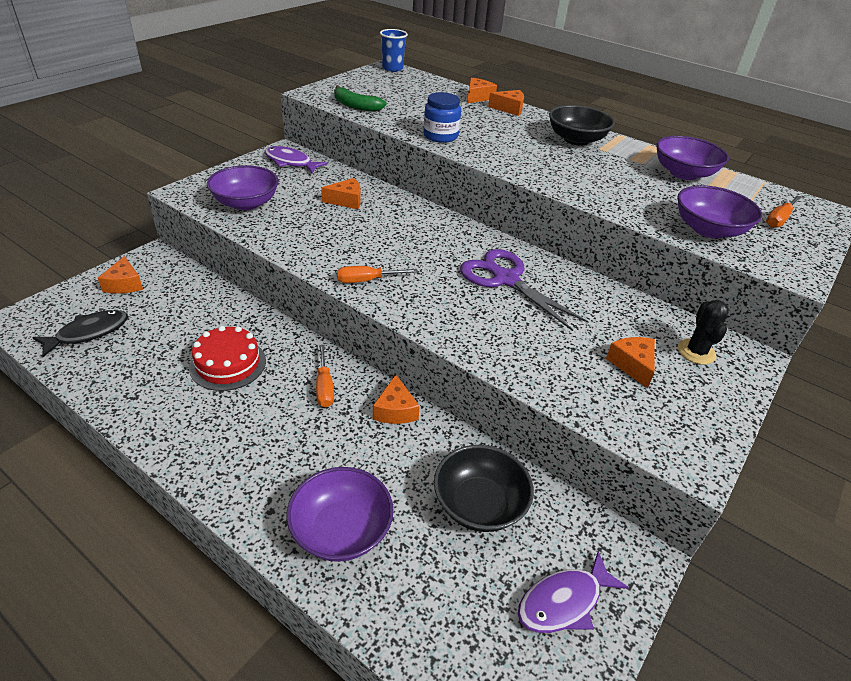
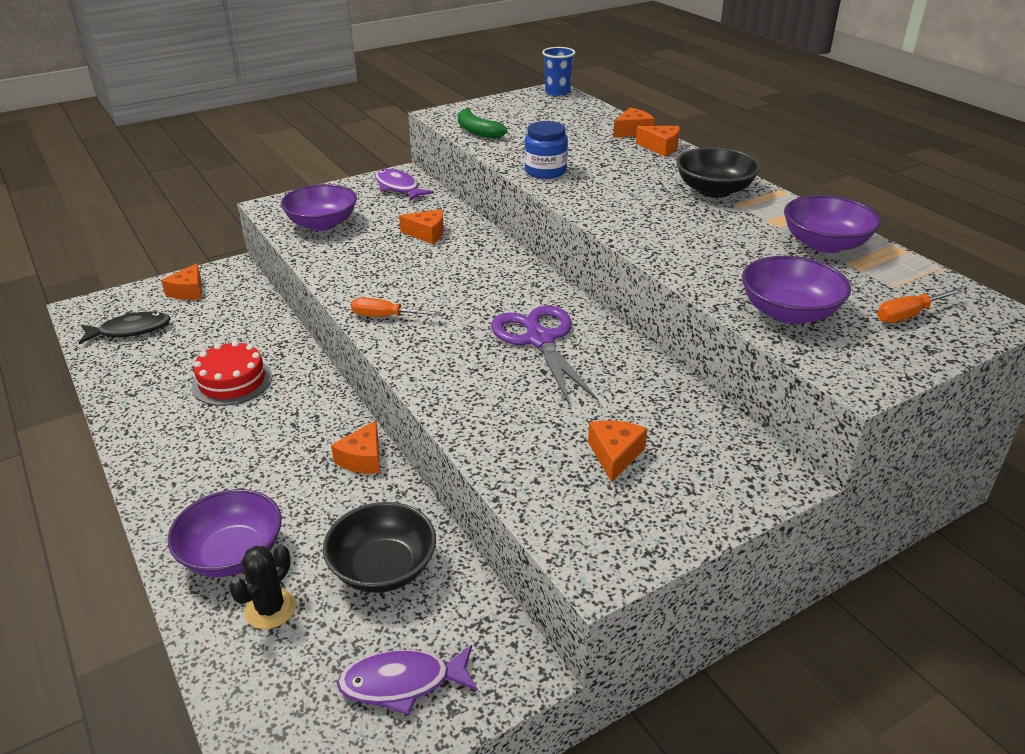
camera: 25 degrees right, 5 degrees down
(324, 387) = (308, 421): orange screwdriver -> none
(696, 352) = (711, 458): black cactus -> black cactus (270, 609)

